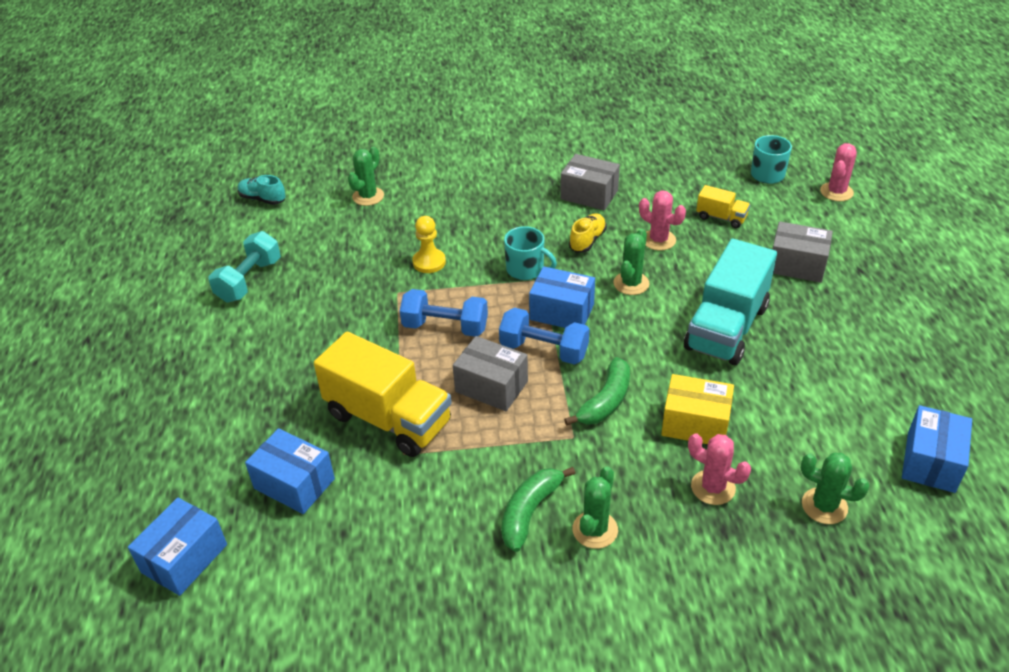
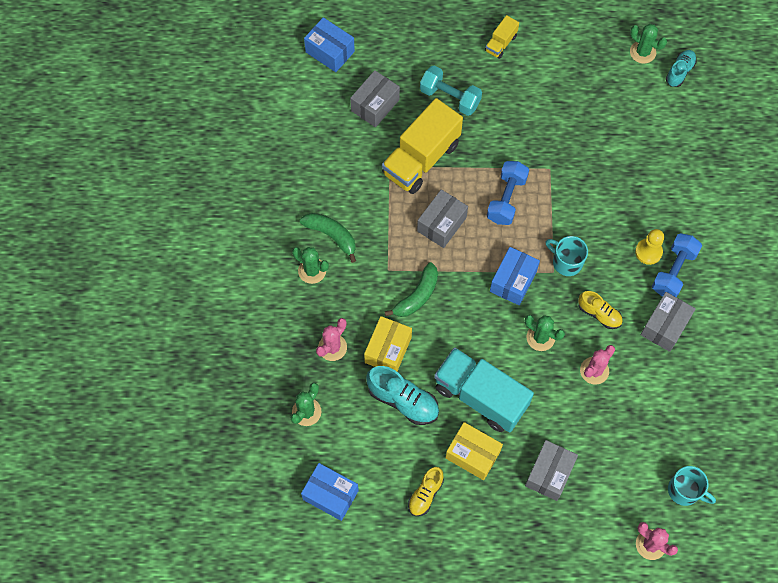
camera: 95 degrees right, 25 degrees up
(249, 280) = (574, 68): turquoise dumbbell -> turquoise dumbbell (450, 97)
(294, 484) = (375, 105): blue box -> grey box
(368, 196) = (677, 150): green cactus -> green cactus (642, 52)
(429, 262) = (583, 192): yellow pawn -> yellow pawn (648, 252)
(526, 269) = (566, 262): turquoise mug -> turquoise mug turned 90 degrees clockwise
(544, 350) = (473, 263): blue dumbbell -> blue dumbbell (673, 271)
(605, 401) = (417, 296): green banana -> green banana turned 90 degrees counterclockwise
(721, 217) = (620, 430): yellow truck -> yellow truck (501, 43)
(762, 400) = (403, 400): none -> turquoise shoe
(804, 328) = (472, 454): none -> yellow box
(877, 366) = (425, 494): none -> yellow shoe

